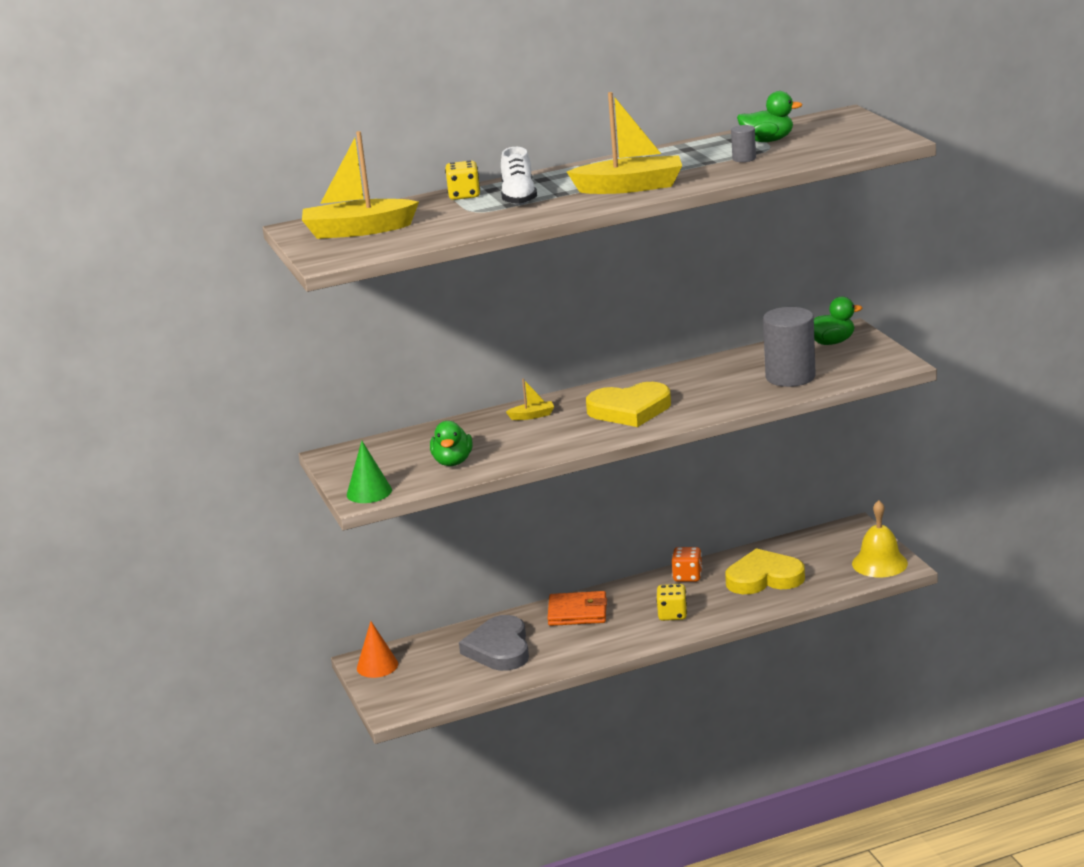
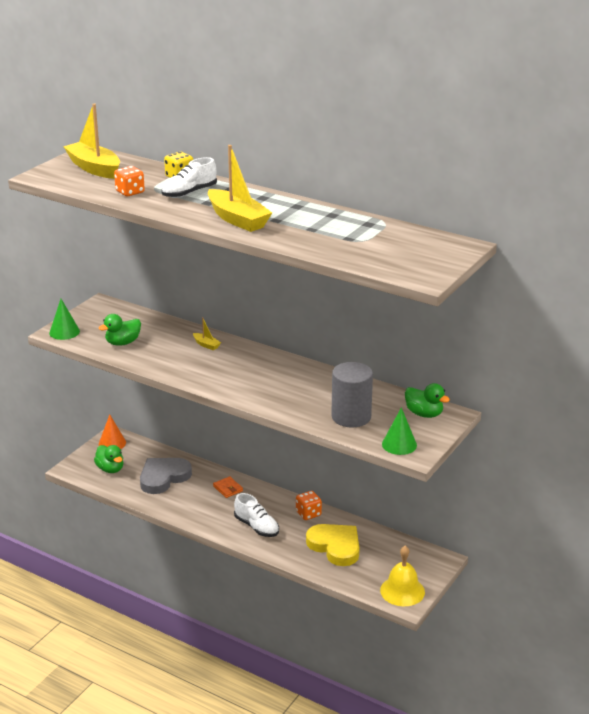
camera: 50 degrees right, 5 degrees up
(465, 223) = (130, 192): none -> orange dice
(577, 612) = (228, 488): orange wallet -> orange wallet, size x0.60
(630, 410) = (245, 375): yellow heart -> none
(672, 615) = (256, 527): yellow dice -> white shoe
(744, 158) = (330, 238): grey cylinder -> none
(768, 141) = (377, 236): green duck -> green duck (110, 469)
(871, 367) = (399, 444): none -> green cone

